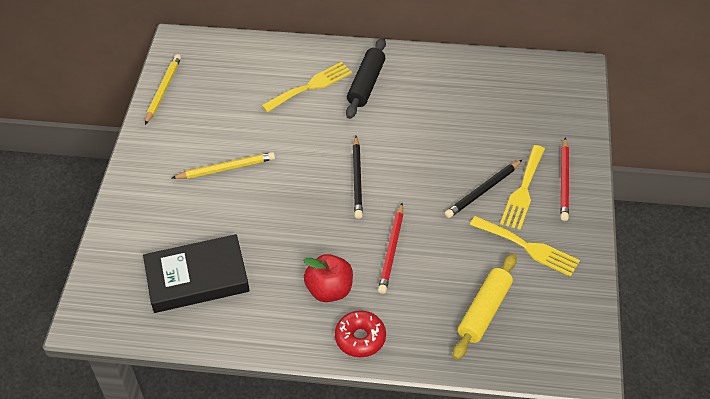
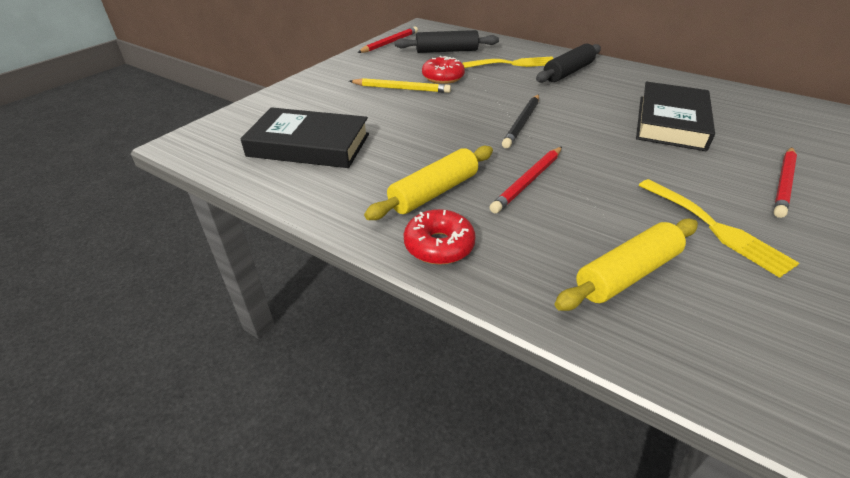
camera: 25 degrees right, 10 degrees down
(163, 90) = (390, 43): yellow pencil -> red pencil
(232, 85) = (446, 51): none -> black rolling pin
(254, 135) = (443, 77): none -> red donut
(329, 290) = (434, 192): red apple -> yellow rolling pin
(473, 133) = (670, 122): none -> black book
(483, 191) = (666, 164): black pencil -> none
(523, 191) = (721, 177): yellow fork -> none

